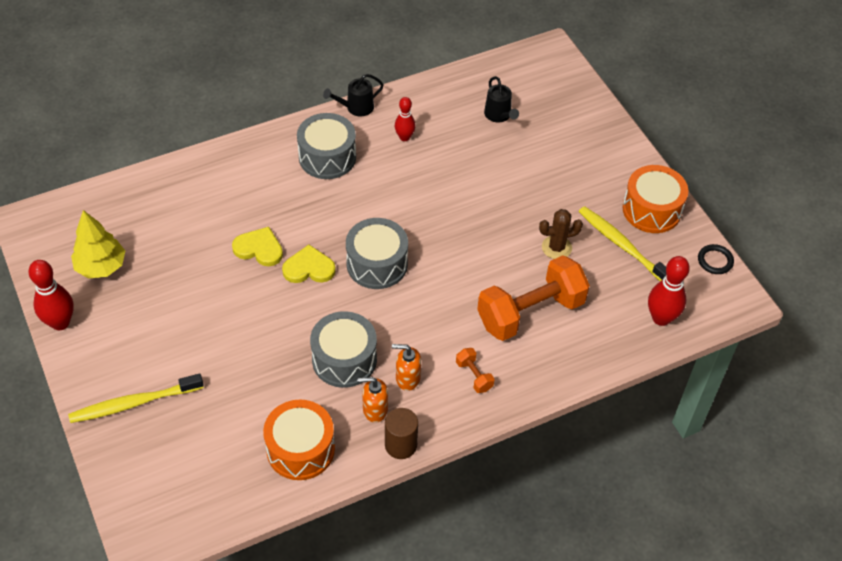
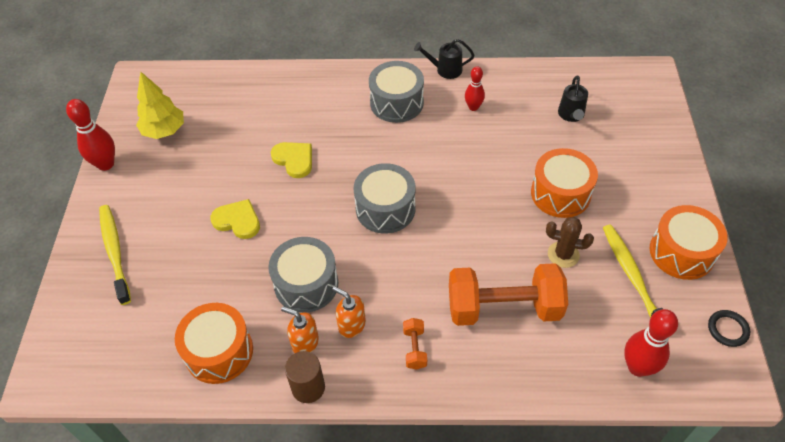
camera: 30 degrees right, 0 degrees up
(134, 403) = (115, 252): yellow toothbrush -> yellow toothbrush turned 60 degrees clockwise
(309, 268) = (325, 191): yellow heart -> yellow heart (237, 221)
(527, 193) = (560, 193): none -> orange drum

